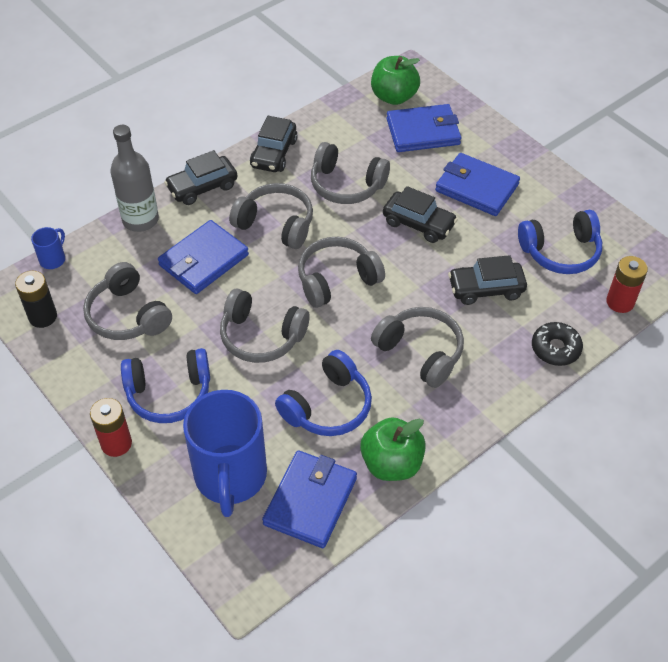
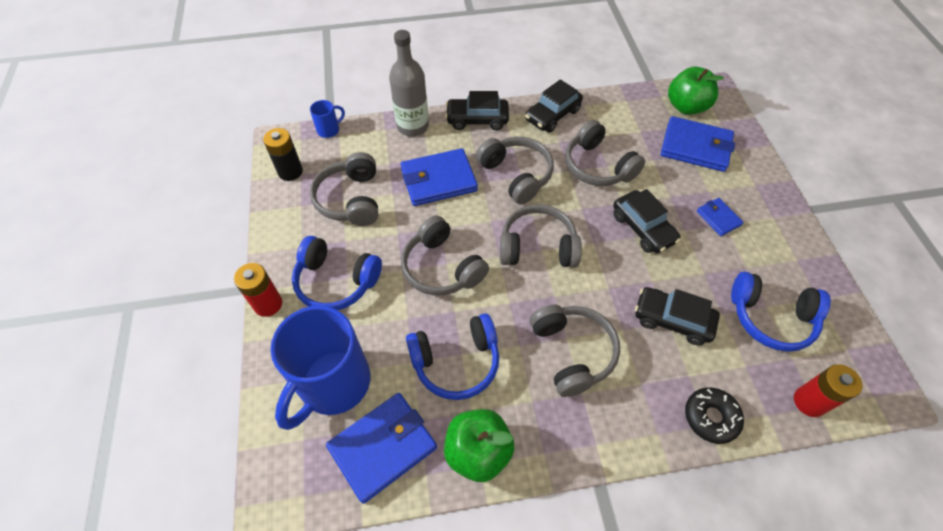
camera: 30 degrees right, 5 degrees up
(476, 188) = (718, 218): blue wallet -> blue wallet, size x0.52

